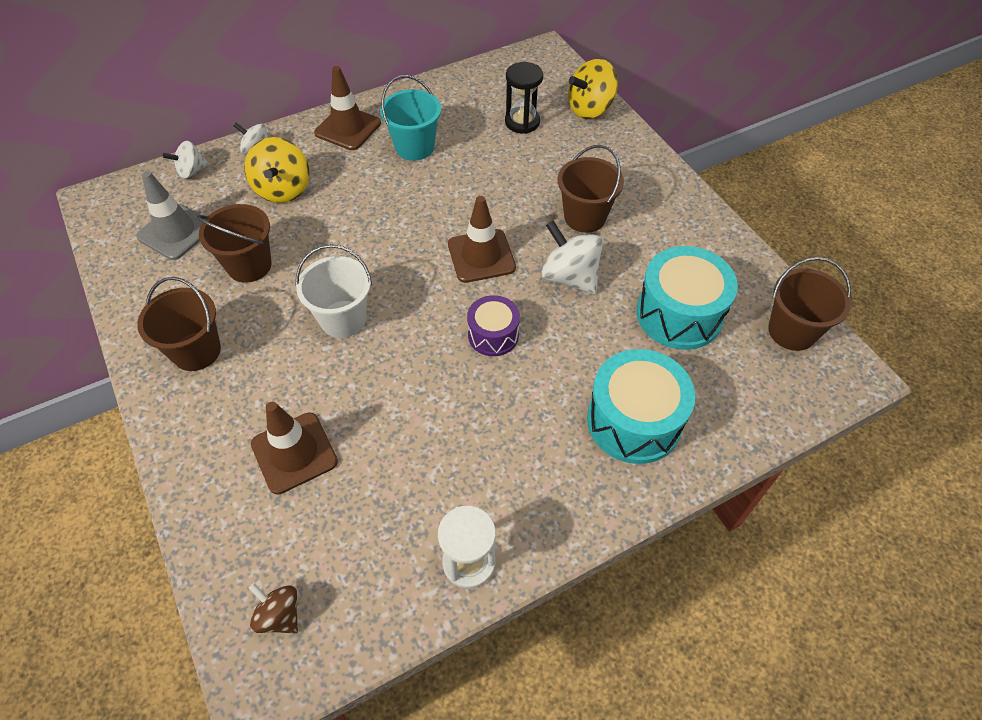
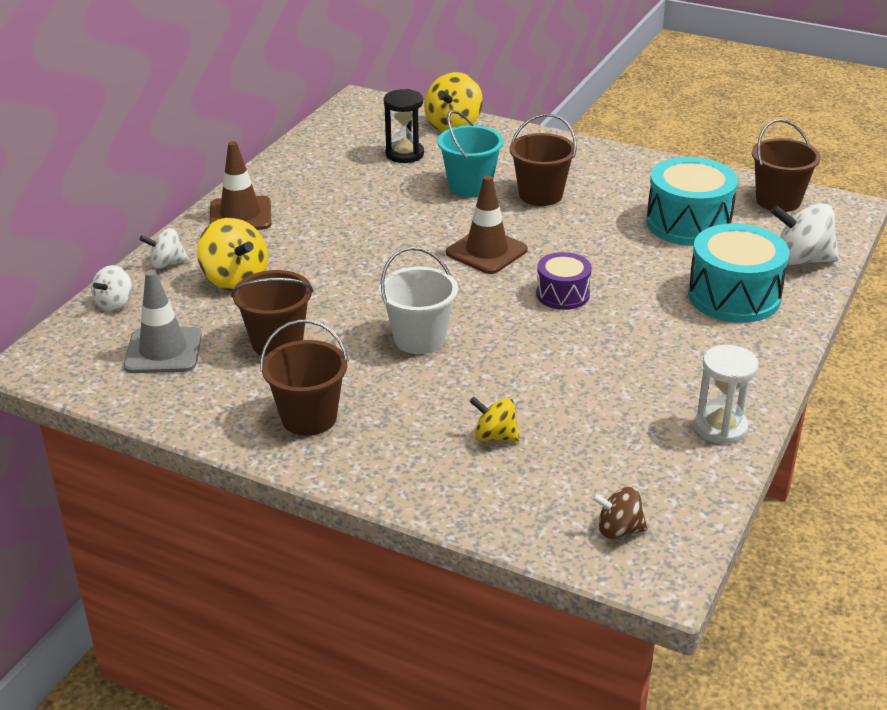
camera: 35 degrees left, 20 degrees down
(294, 453) = (495, 436): brown traffic cone -> yellow spinning top
(414, 147) = (326, 205): turquoise bucket -> turquoise bucket (470, 186)
(570, 277) = (577, 235): white spinning top -> white spinning top (801, 260)

